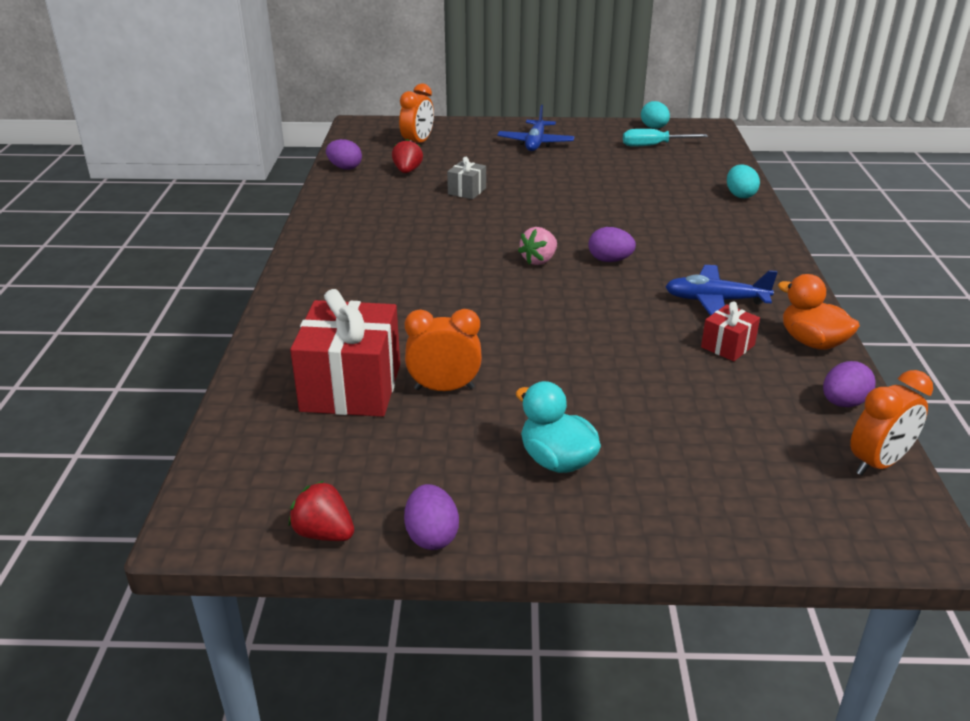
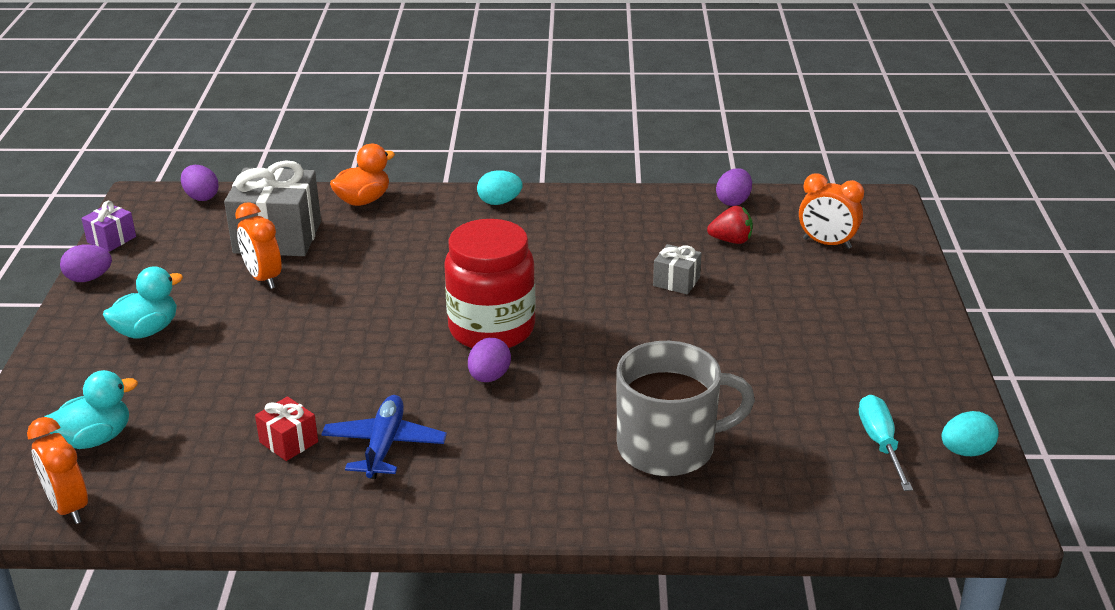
camera: 90 degrees right, 0 degrees up
(324, 533) = (111, 239): red strawberry -> purple gift
(351, 387) = (277, 237): red gift -> grey gift
(444, 388) = (263, 278): orange clock -> orange clock turned 150 degrees clockwise
(535, 143) = (856, 333): blue plane -> none
(539, 260) = (491, 329): pink strawberry -> red jar
(678, 200) = (669, 447): none -> grey mug
(740, 195) = (693, 510): turquoise egg -> turquoise egg (499, 202)
(767, 465) = (95, 439): none -> turquoise duck
(812, 342) = (281, 505): orange duck -> orange duck (363, 200)
(843, 403) = (165, 505): purple egg -> purple egg (201, 197)

